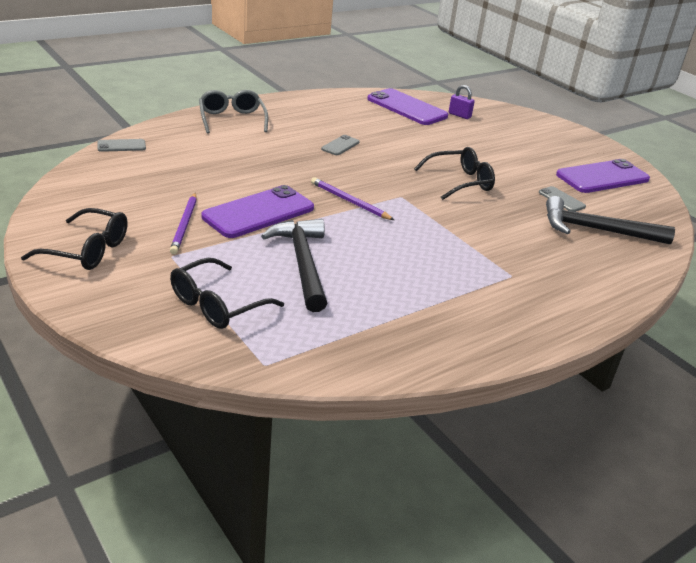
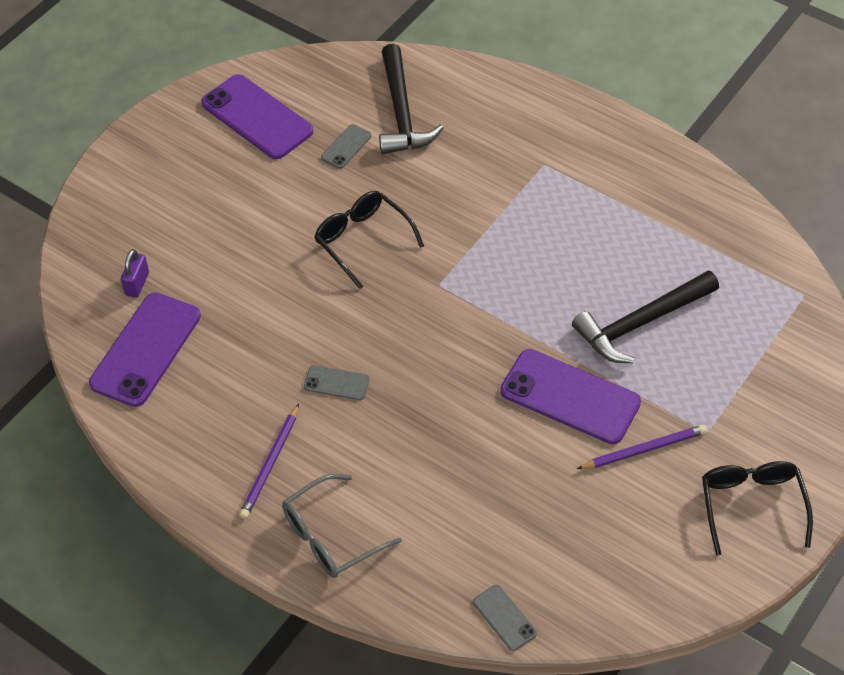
camera: 105 degrees left, 20 degrees up
(217, 305) = (754, 359): black glasses -> none
(349, 201) = (485, 326): purple pencil -> purple pencil (271, 463)

